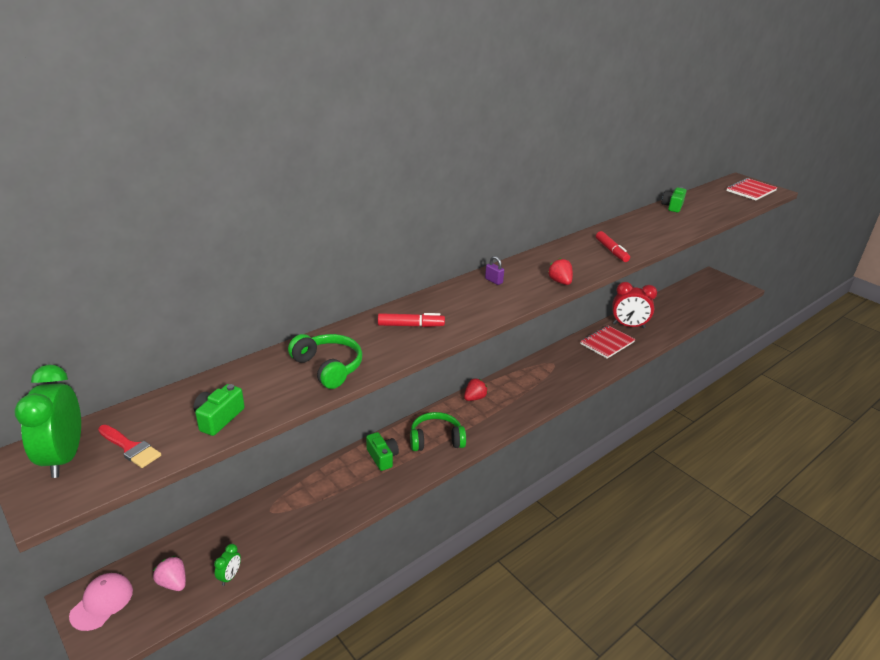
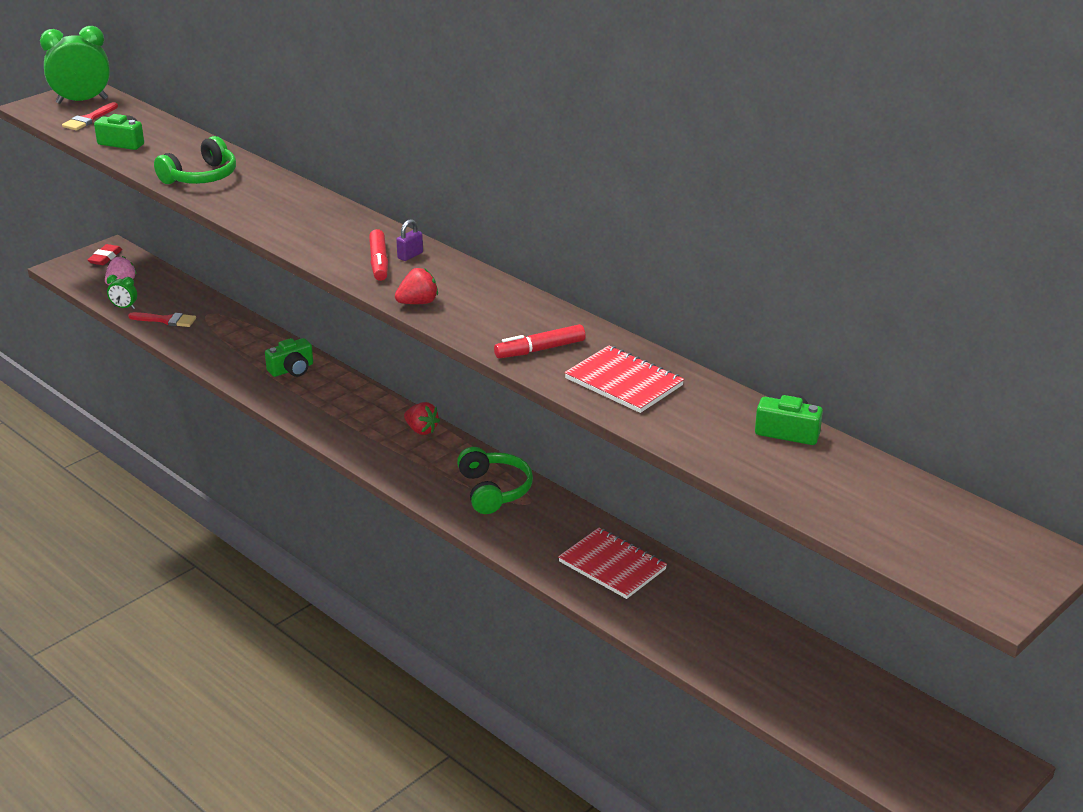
camera: 85 degrees right, 0 degrees up
(102, 602) = (105, 258): pink cap -> red eraser
(271, 540) = (166, 320): none -> red brush
(411, 325) = (286, 210): red marker -> red marker (379, 262)
(436, 440) = (327, 404): green headphones -> green headphones (493, 490)
(628, 326) = (686, 598): red clock -> none
(751, 191) = (967, 559): red notebook -> red notebook (624, 382)

